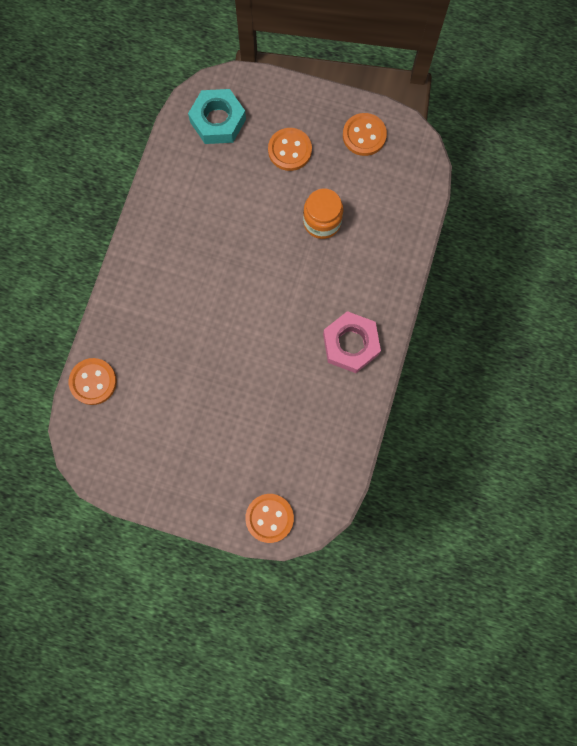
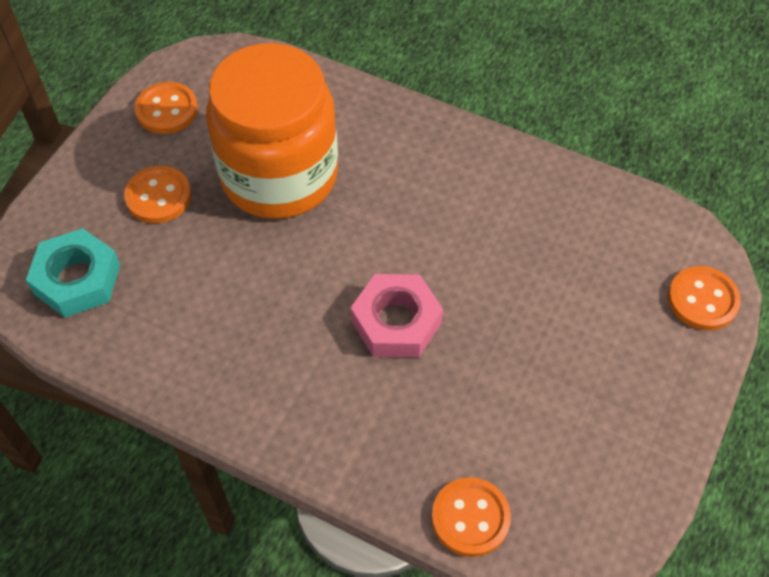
camera: 80 degrees left, 20 degrees down
(322, 222) = (279, 175): orange jar -> orange jar, size x2.15
(350, 344) = (464, 170): pink nut -> pink nut (396, 322)

